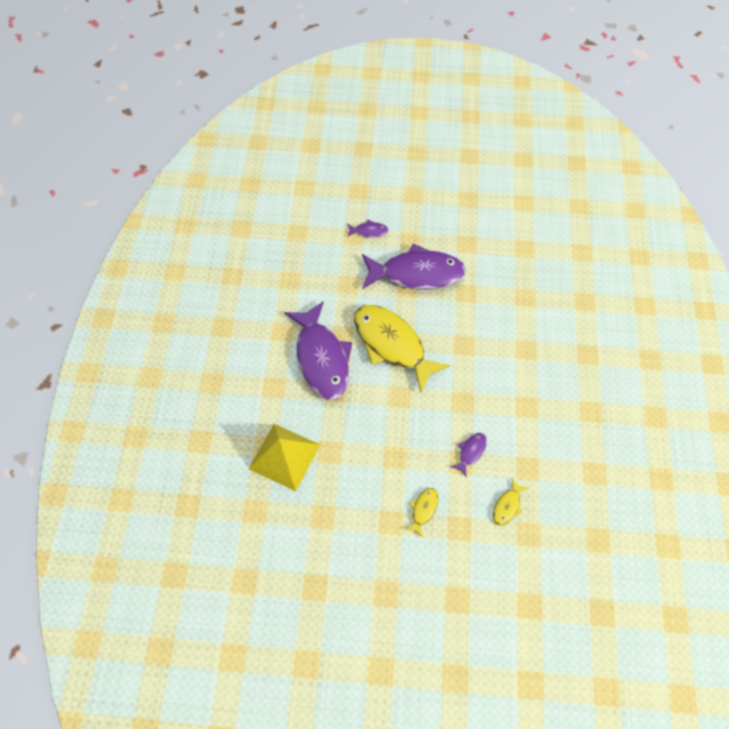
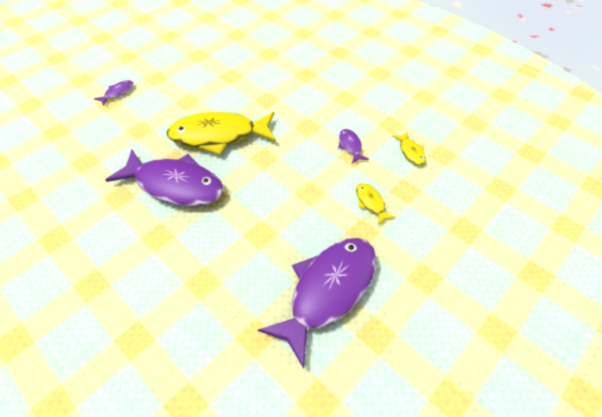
camera: 50 degrees left, 10 degrees down
(284, 456) = (228, 272): yellow pyramid -> none
(417, 273) = (184, 89): purple fish -> purple fish (328, 290)

